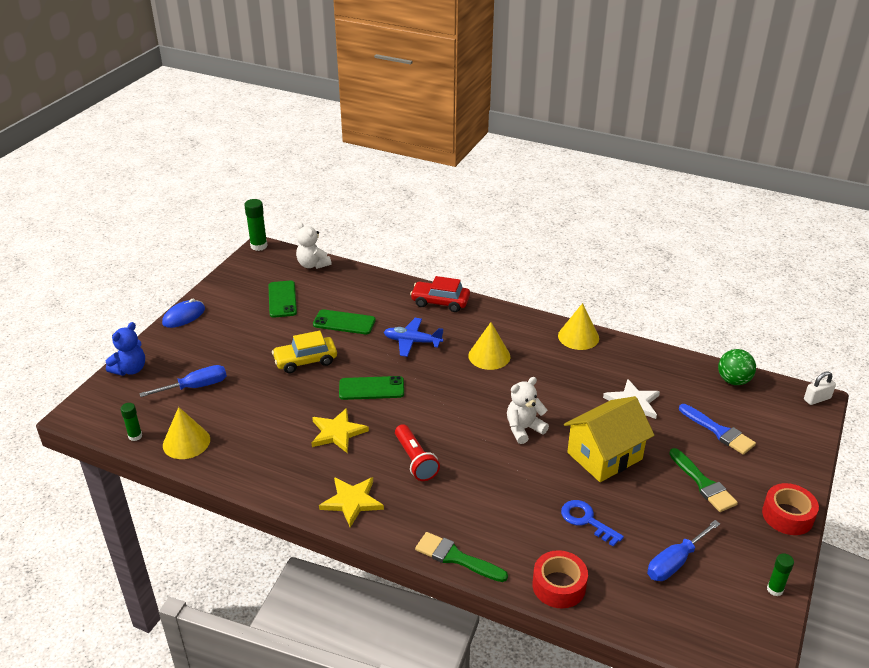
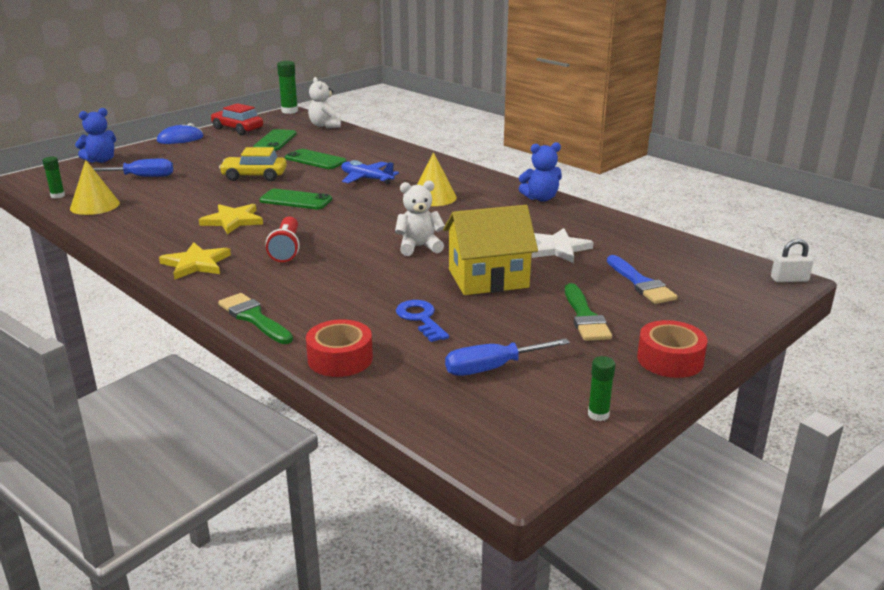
camera: 20 degrees right, 10 degrees down
(440, 302) = (420, 160): red car -> red car (237, 129)
(578, 337) = (540, 198): yellow cone -> blue teddy bear
(733, 380) = (693, 251): green ball -> none

